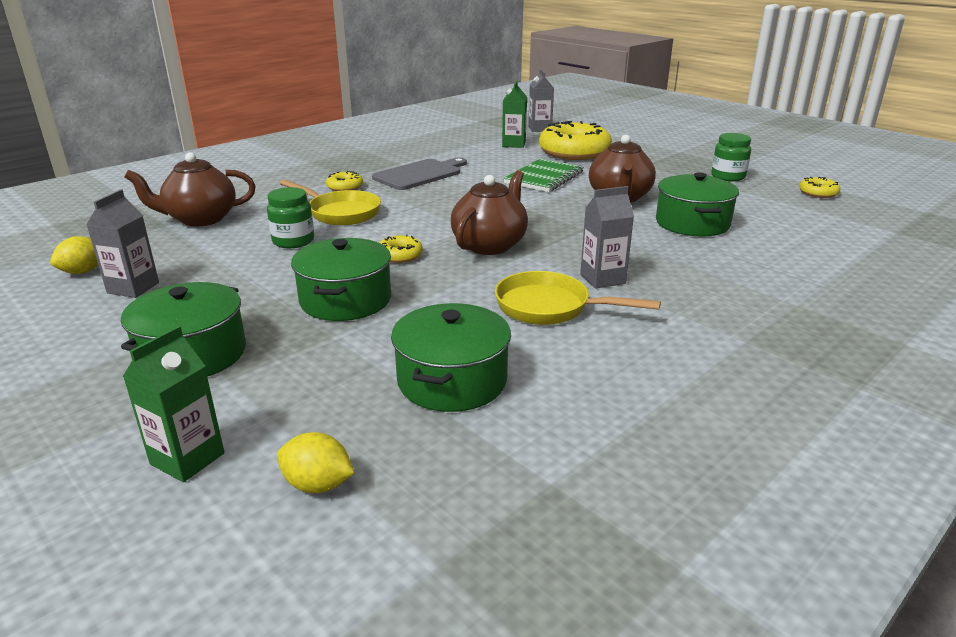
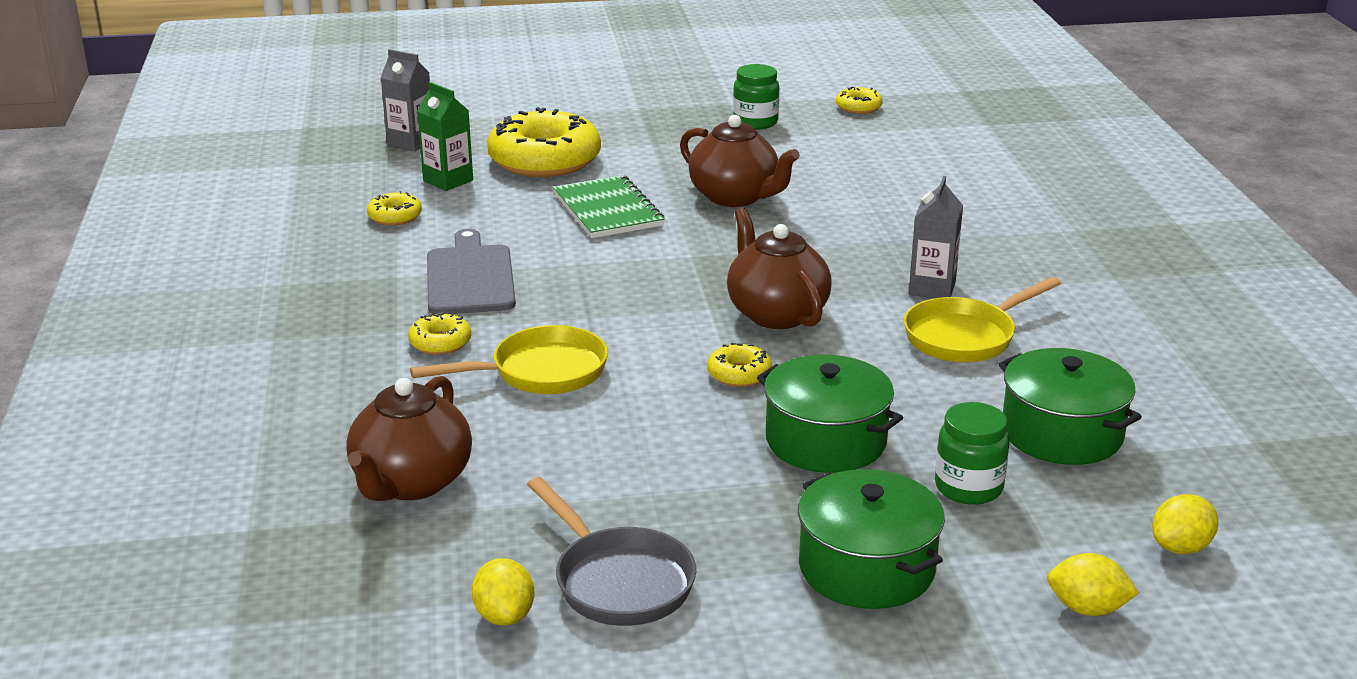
camera: 55 degrees left, 0 degrees up
(133, 288) = (618, 581): grey carton -> grey pan
(187, 459) = (1087, 609): green carton -> yellow lemon
(293, 241) = (601, 430): green jar -> green jar (968, 488)
(458, 147) = (395, 216): none -> yellow donut
(692, 223) = (854, 193): green pot -> none

